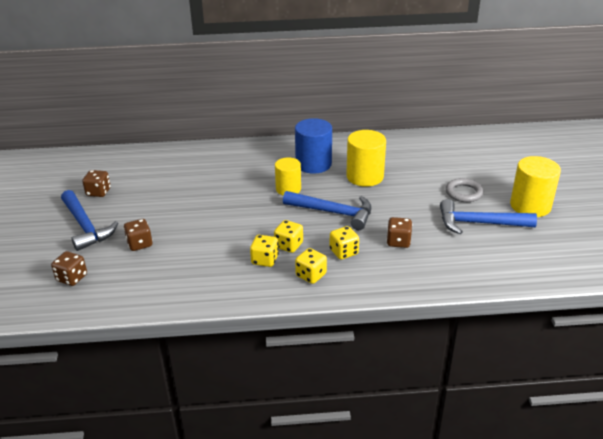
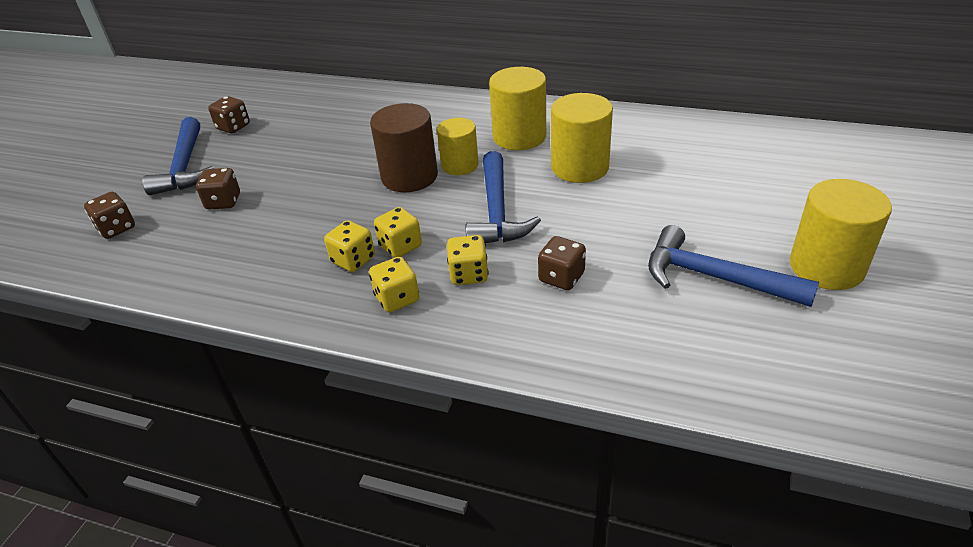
camera: 25 degrees right, 5 degrees up
(260, 202) = (409, 176): none -> brown cylinder
(313, 164) = (519, 137): blue cylinder -> yellow cylinder
(333, 213) = (497, 212): blue hammer -> blue hammer turned 45 degrees clockwise
(464, 193) = (720, 221): grey ring -> none

